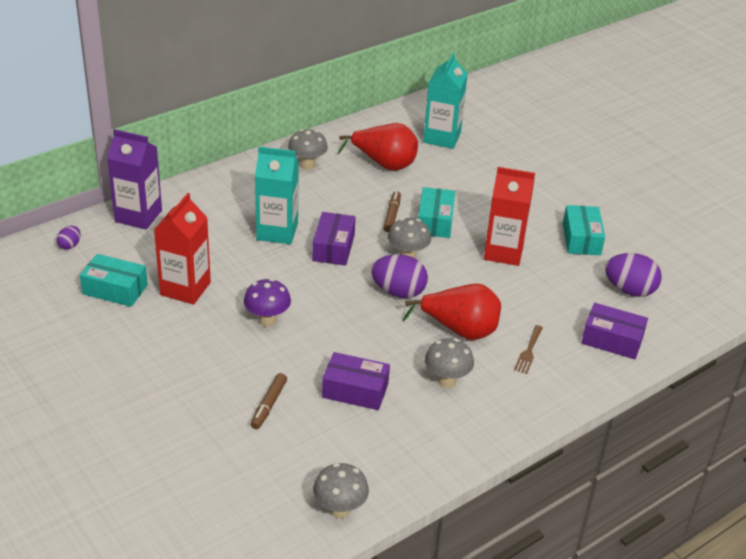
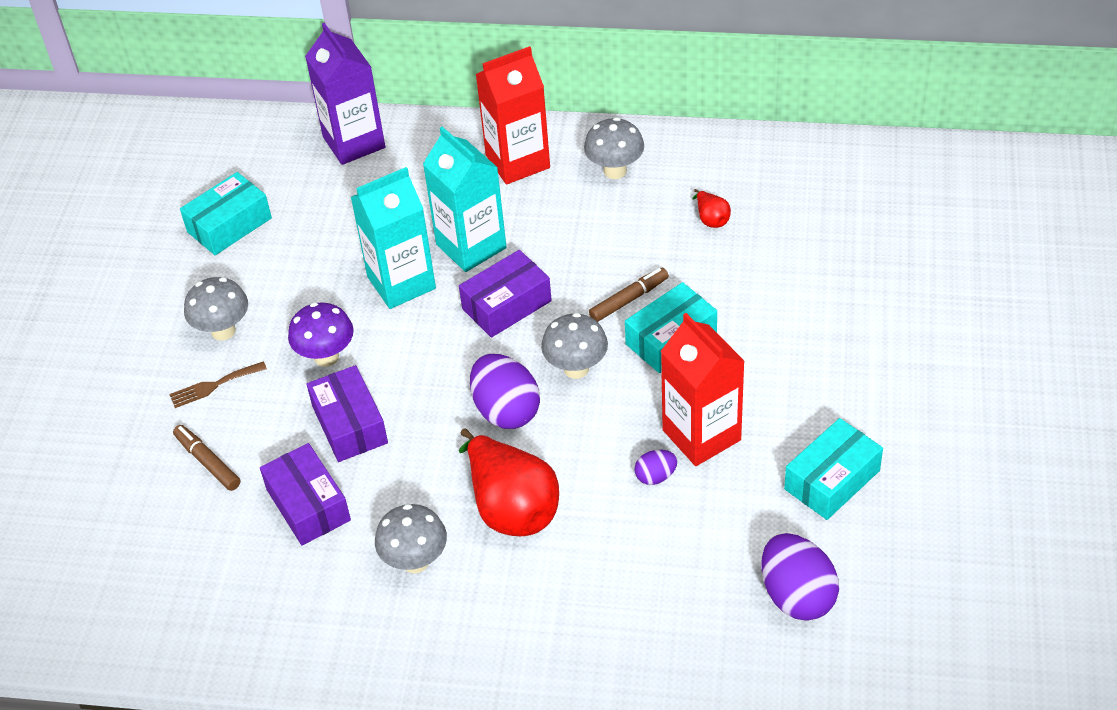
camera: 50 degrees right, 10 degrees up
(70, 245) = (249, 144): purple egg -> purple egg (655, 476)
(115, 289) = (229, 225): turquoise box -> turquoise box turned 75 degrees clockwise
(185, 288) = (294, 265): red carton -> red carton (517, 161)
(268, 405) = (208, 462): brown marker -> brown marker turned 75 degrees clockwise
(340, 509) = (129, 631): grey mushroom -> grey mushroom (223, 331)
(384, 164) = (711, 219): red pear -> red pear, size x0.43
(442, 138) = (838, 218): turquoise carton -> turquoise carton (401, 283)
(528, 351) = (554, 590): brown fork -> brown fork (214, 386)
(612, 340) = (678, 648): purple box -> purple box (350, 424)

